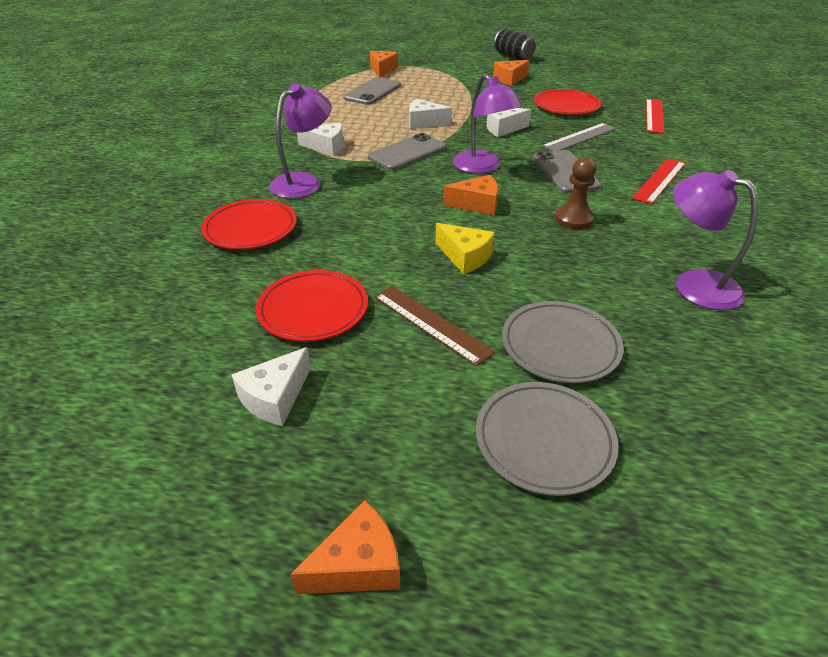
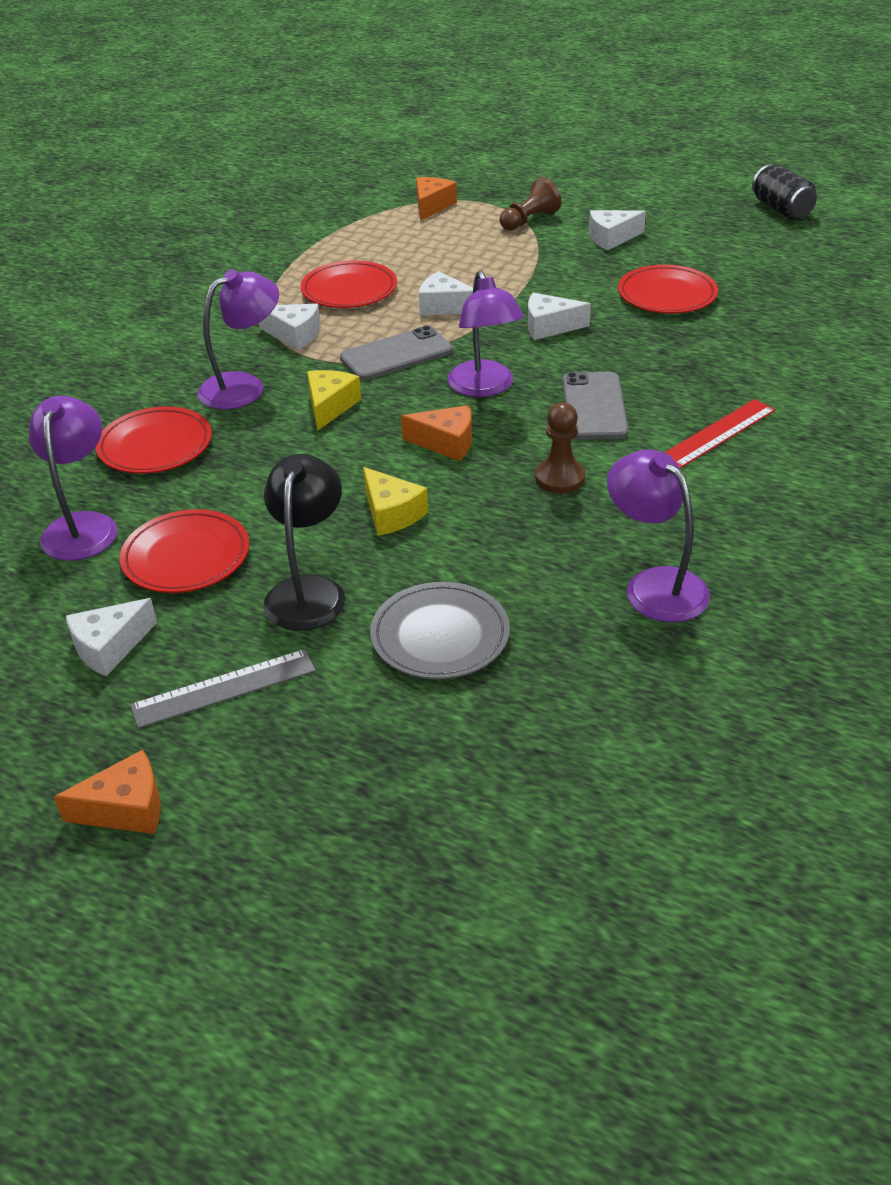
camera: 15 degrees right, 0 degrees up
(211, 295) = (83, 526): none -> purple lamp
(352, 118) = (349, 290): none -> red plate
(372, 92) = (398, 246): grey phone -> none
(377, 189) = (330, 406): none -> yellow cheese
(431, 323) = (308, 591): brown ruler -> black lamp
(451, 73) = (529, 220): none -> brown pawn
(509, 79) = (611, 238): orange cheese -> white cheese
(513, 57) = (643, 194): black can -> black can (781, 210)
(544, 440) = (361, 731): grey plate -> none
(579, 137) = (651, 352): grey ruler -> grey ruler (224, 688)
(654, 116) = (790, 324): red ruler -> none

